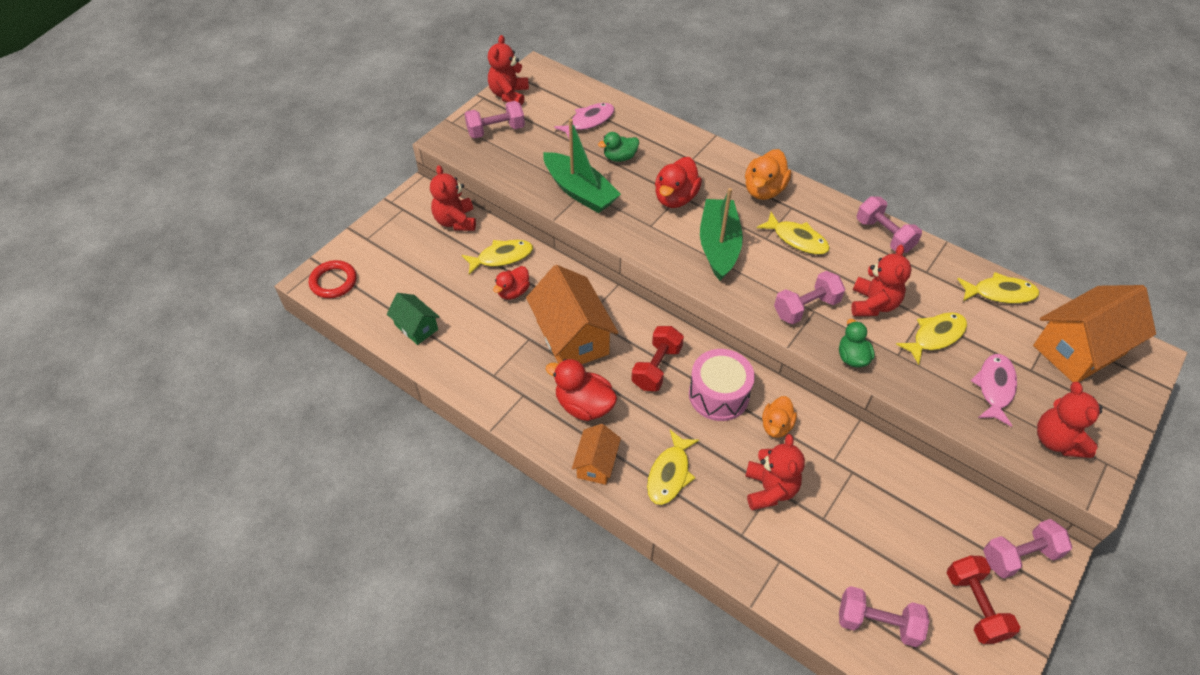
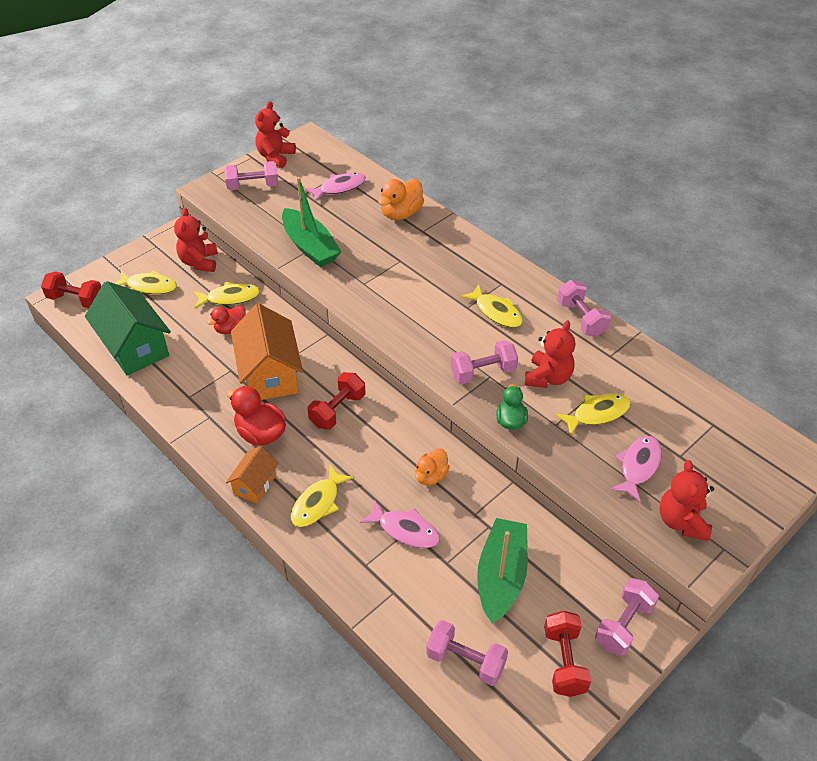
camera: 10 degrees right, 5 degrees down
(333, 282) = (76, 300): red ring -> red dumbbell
(416, 327) = (135, 347): green house -> green house, size x1.87
(620, 157) = (357, 222): green duck -> none
(675, 198) = (395, 262): red duck -> none
(718, 395) = (386, 442): pink drum -> none
(719, 246) = (420, 309): green boat -> green boat (501, 576)
(764, 190) = (480, 265): orange duck -> orange duck (401, 213)
(769, 489) = (405, 530): red teddy bear -> pink fish
(1000, 293) = (675, 384): yellow fish -> yellow fish (149, 286)
(1019, 556) = (623, 625): pink dumbbell -> pink dumbbell turned 45 degrees counterclockwise
(1079, 350) = (735, 444): orange house -> none

